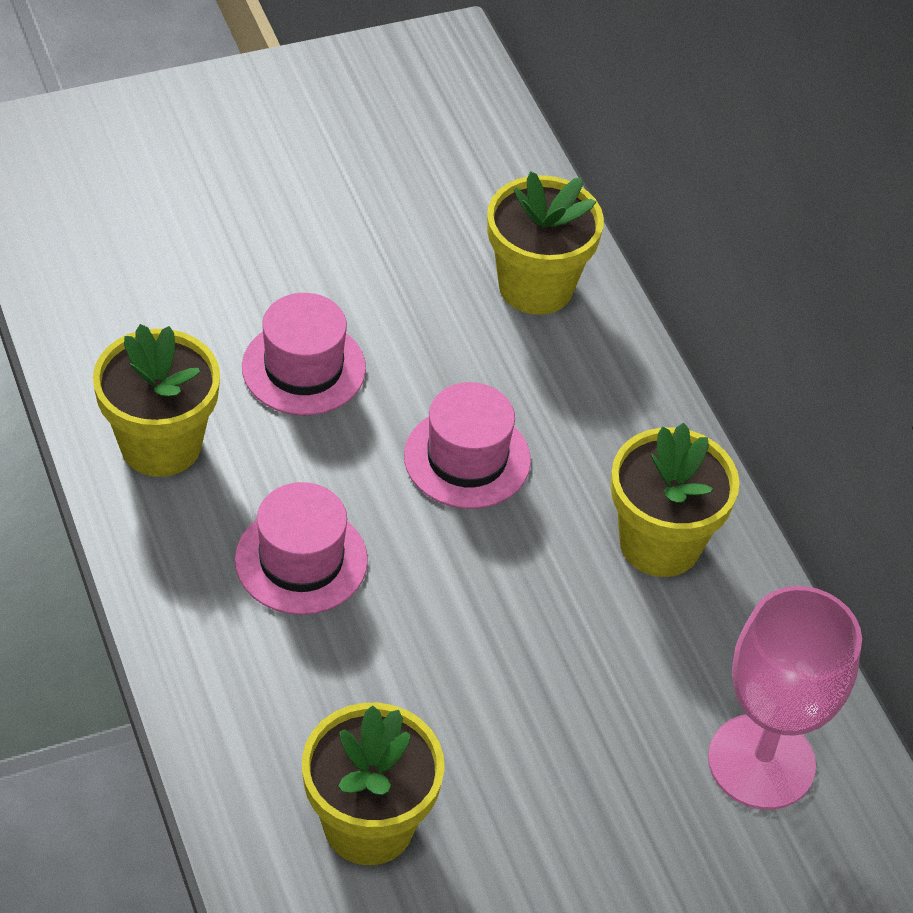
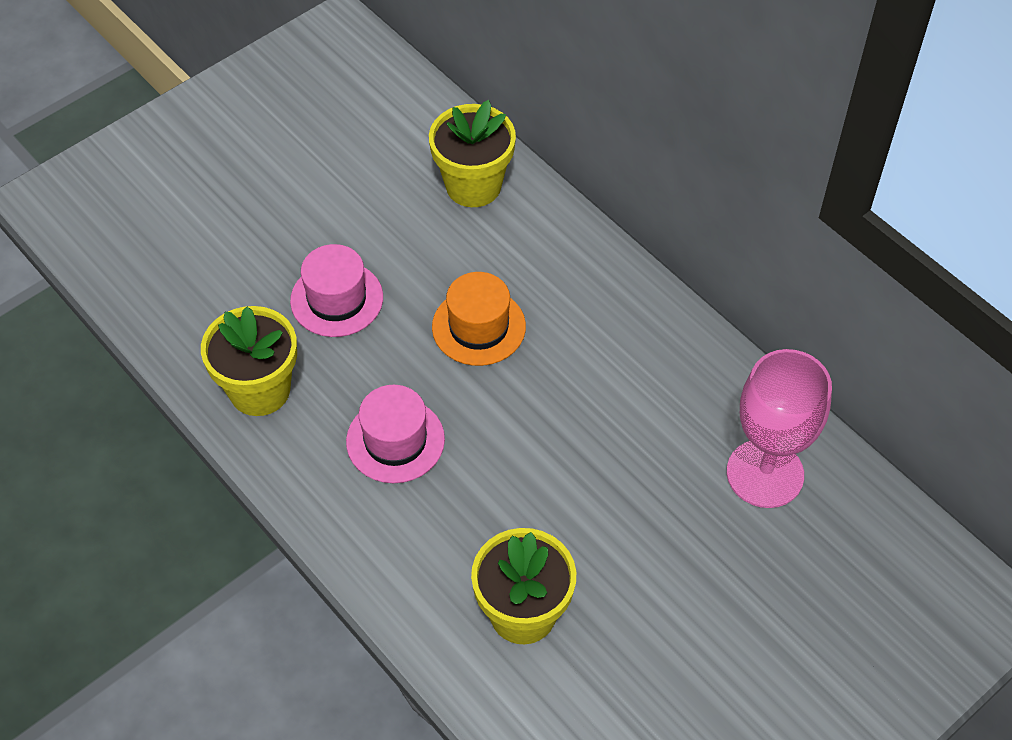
camera: 15 degrees left, 5 degrees up
(467, 458) = (478, 327): pink hat -> orange hat
(660, 543) = (634, 343): yellow flower pot -> none

